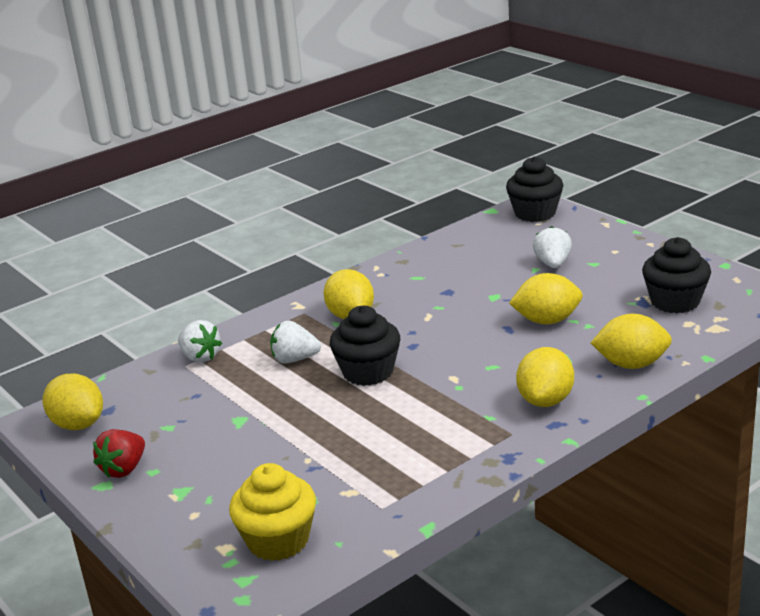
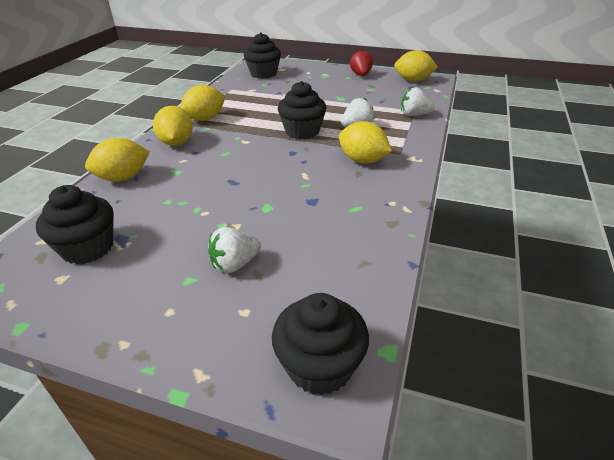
camera: 145 degrees right, 10 degrees up
(278, 540) = (263, 74): yellow cupcake -> black cupcake
(547, 321) = (205, 196): yellow lemon -> yellow lemon (205, 119)
(553, 264) = (235, 264): white strawberry -> white strawberry turned 90 degrees clockwise

